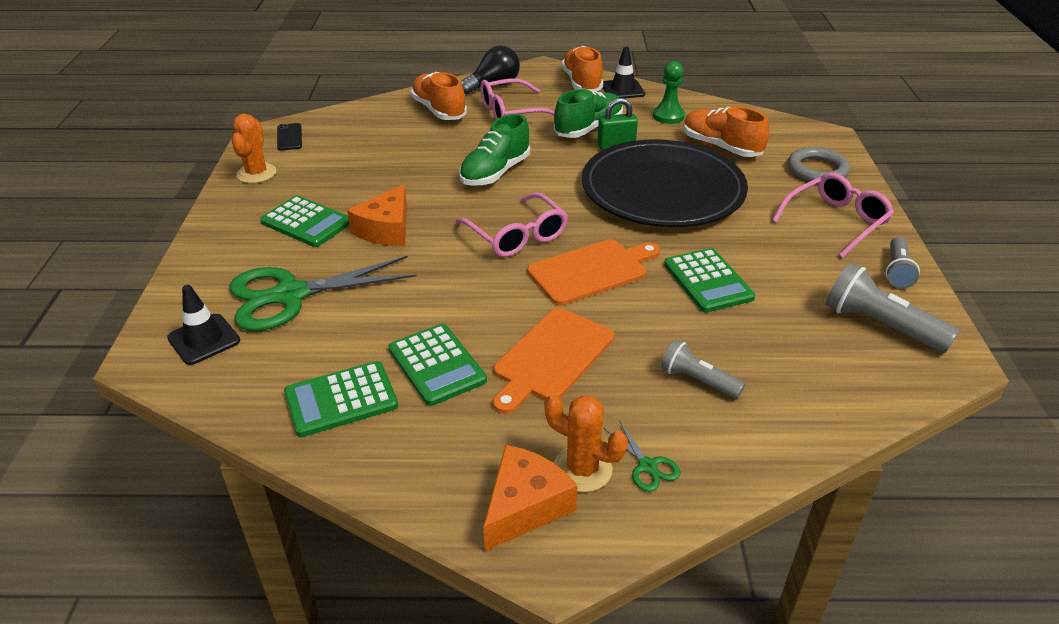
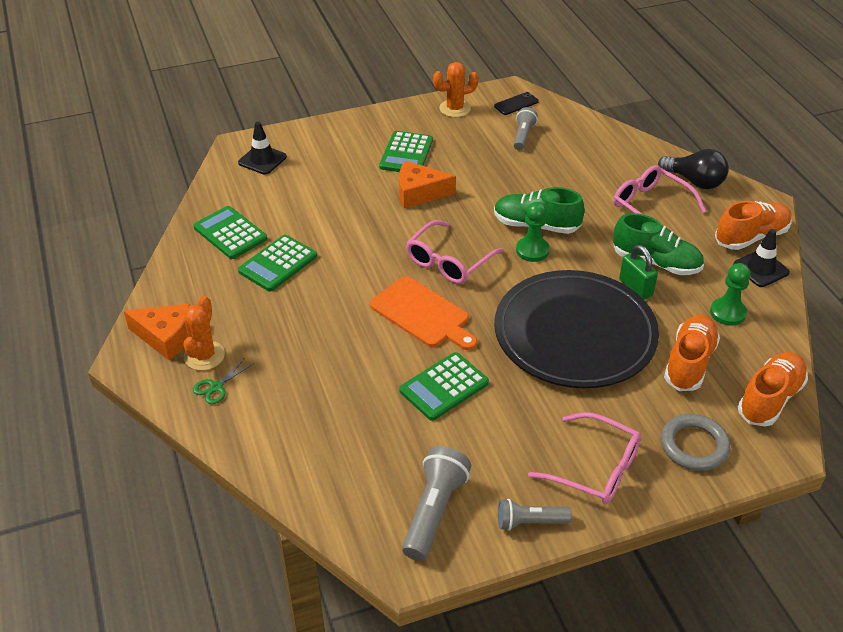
camera: 70 degrees right, 5 degrees up
(290, 295) = (320, 177): green scissors -> none
(439, 110) = (619, 164): orange shoe -> orange shoe (770, 399)
(532, 184) = (532, 250): none -> green pawn
(551, 357) = (307, 316): orange cutting board -> none
(697, 380) = (312, 399): grey flashlight -> grey flashlight (523, 136)

